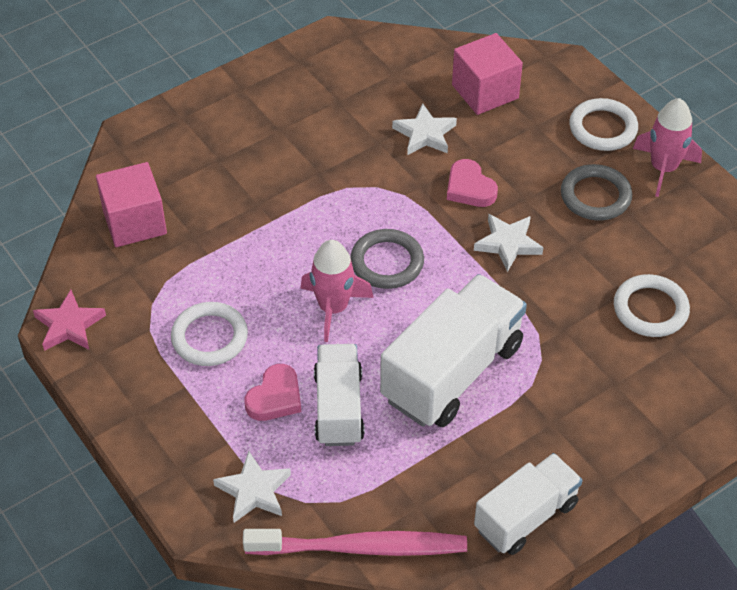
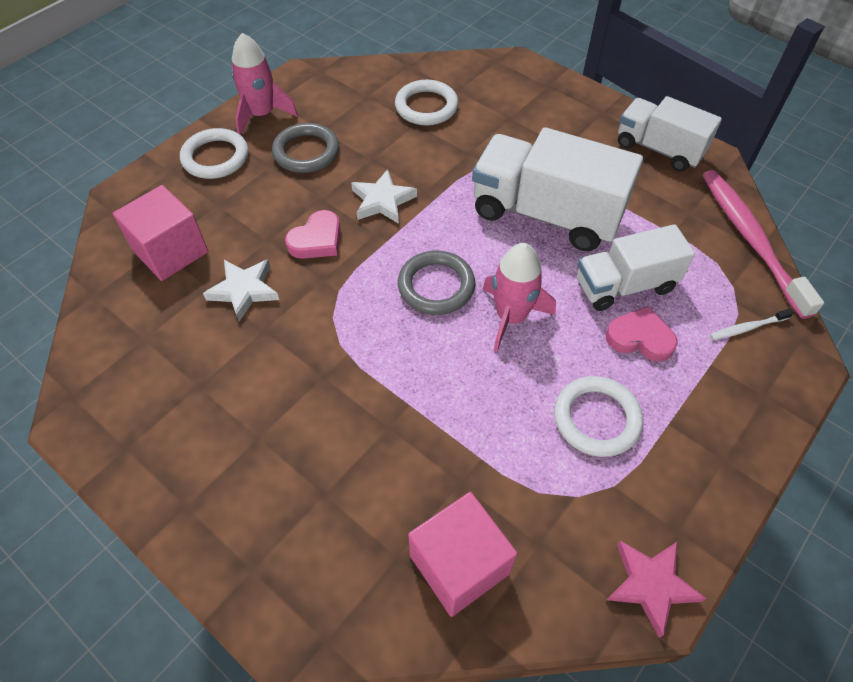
camera: 105 degrees left, 5 degrees up
(254, 491) = (747, 328): white star -> white toothbrush

